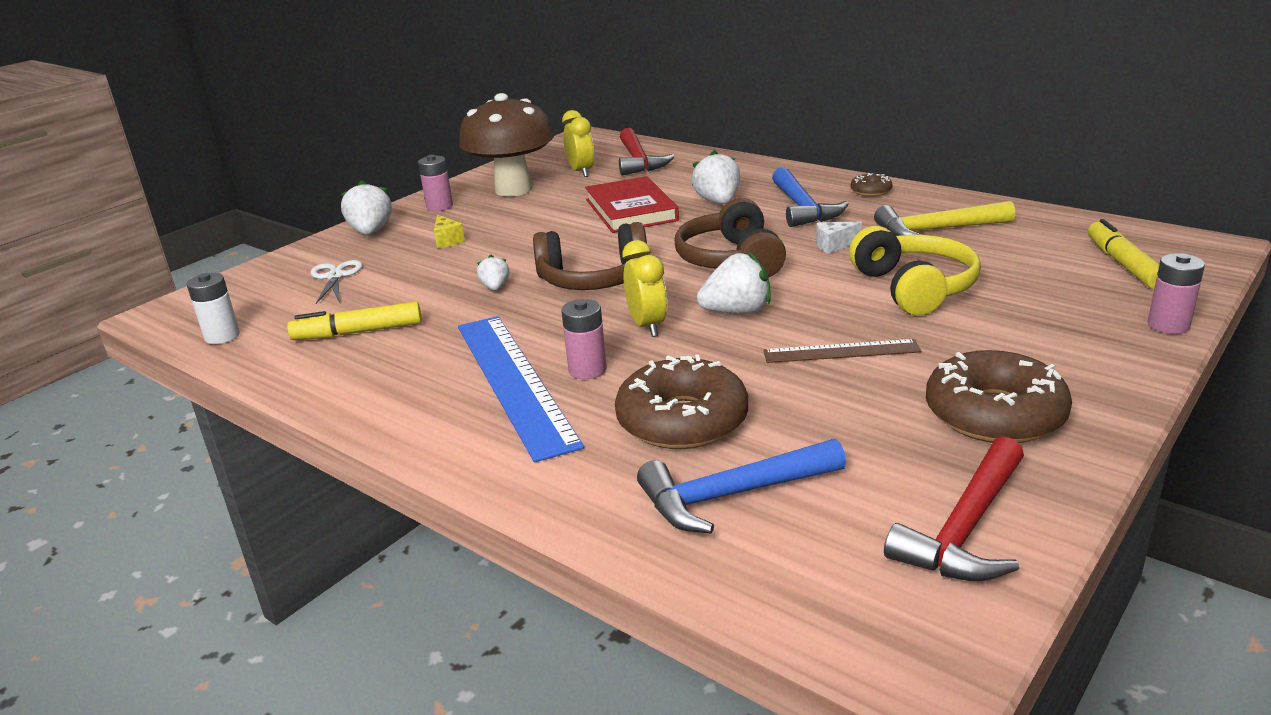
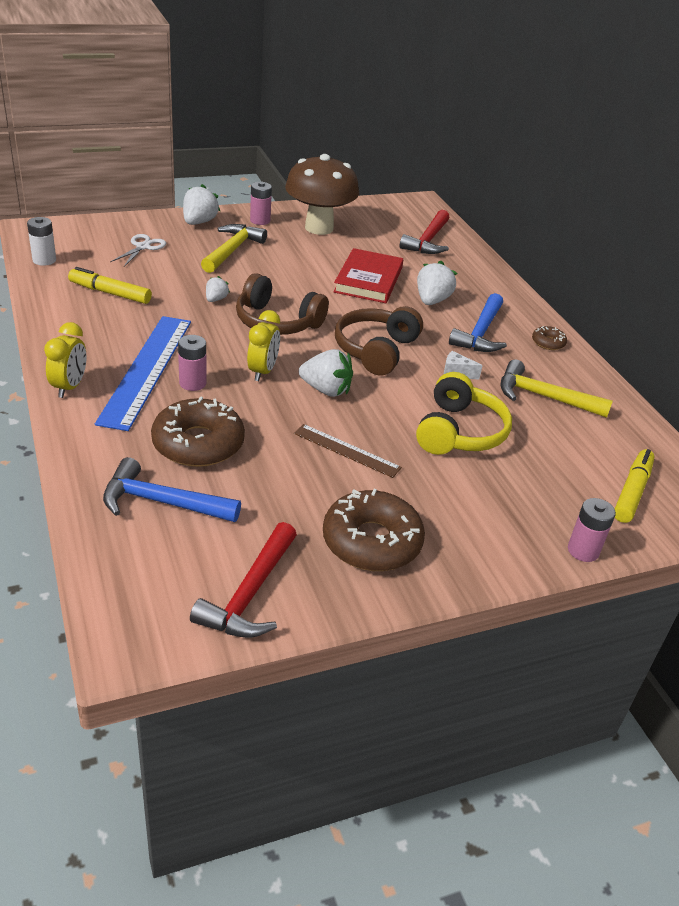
camera: 25 degrees right, 10 degrees up
(447, 241) = (232, 250): yellow cheese -> yellow hammer
(581, 172) = (379, 233): yellow clock -> yellow clock (69, 387)
(965, 528) = (250, 594): red hammer -> red hammer turned 45 degrees counterclockwise

